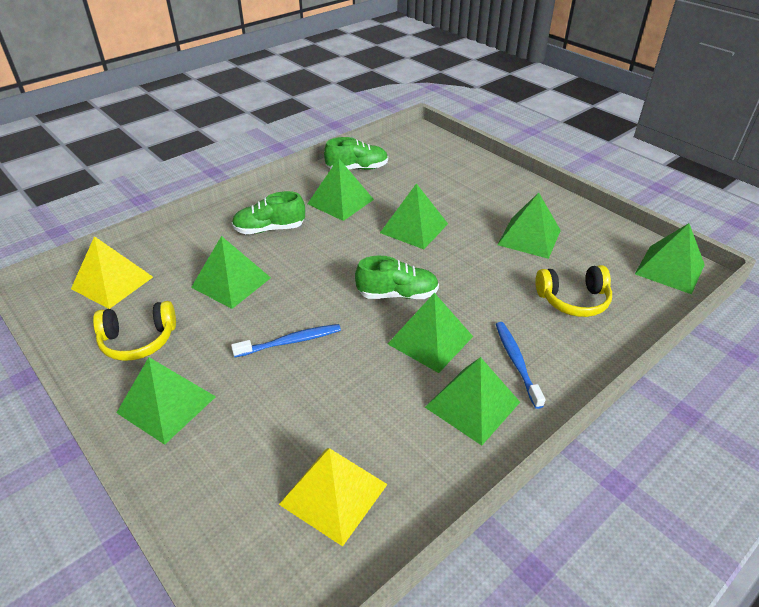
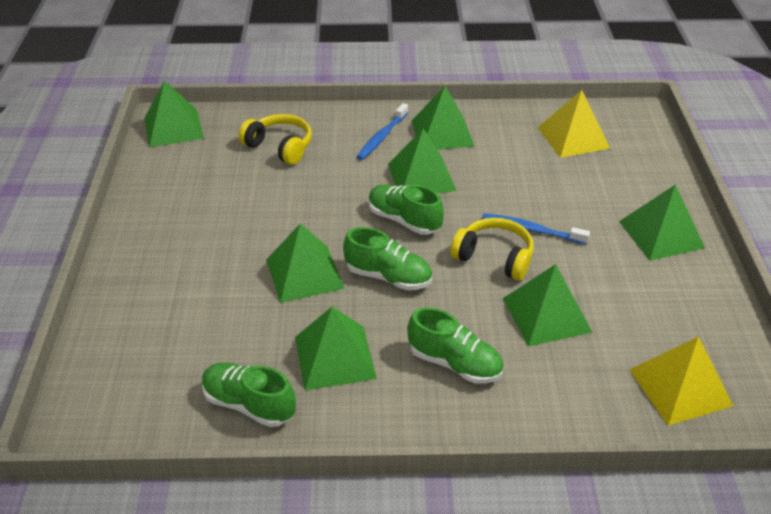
camera: 140 degrees left, 0 degrees up
(138, 340) = (669, 300): yellow headphones -> yellow headphones (494, 257)
(360, 252) = (388, 277): none -> green shoe
(529, 237) = (221, 205): green pyramid -> none

